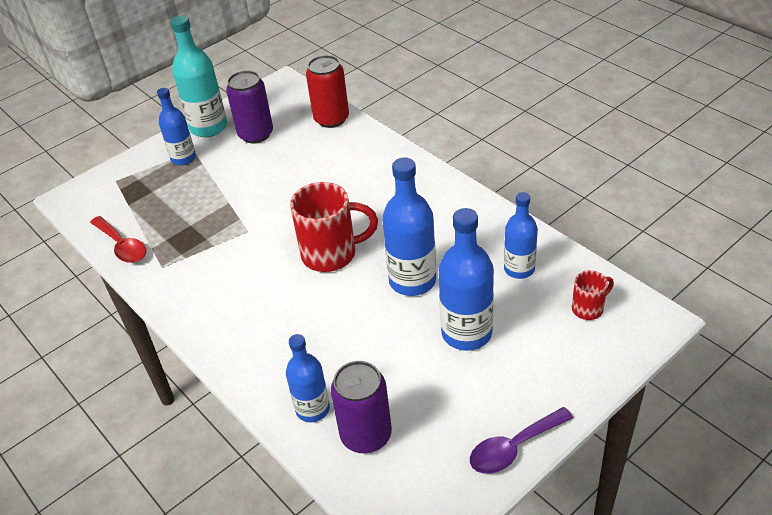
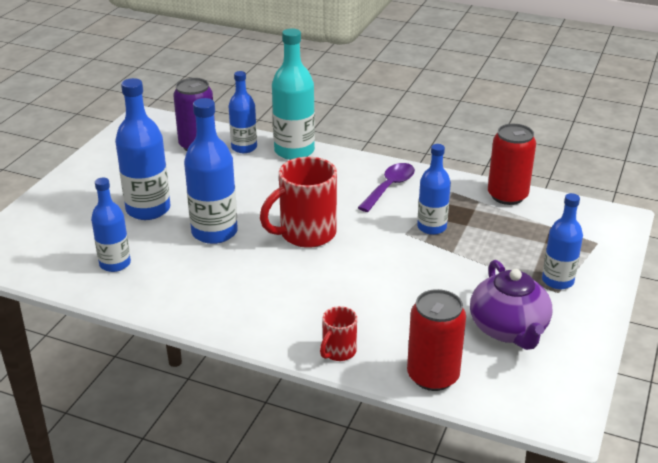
camera: 150 degrees right, 10 degrees down
(122, 246) = (507, 196): red spoon -> red can
(208, 127) = (578, 323): turquoise bottle -> turquoise bottle (294, 151)
(220, 230) = (431, 227): none -> blue bottle
(256, 134) = (508, 329): purple can -> purple teapot
(514, 447) = (90, 161): purple spoon -> purple spoon (389, 187)
(588, 308) = (42, 249): red mug -> red mug (338, 352)

